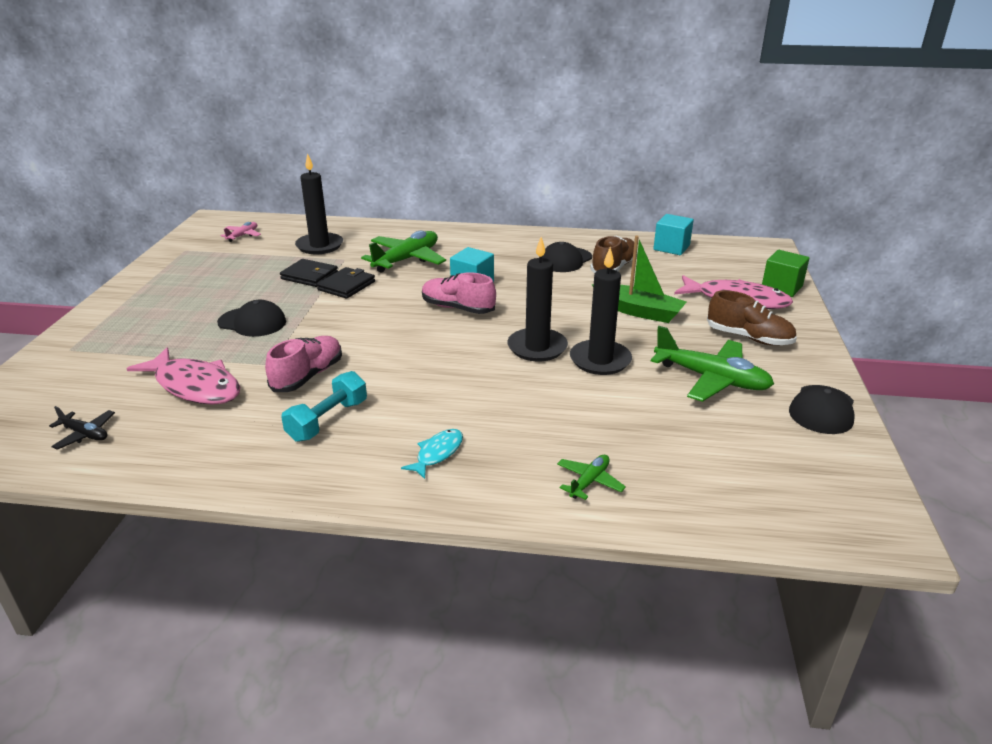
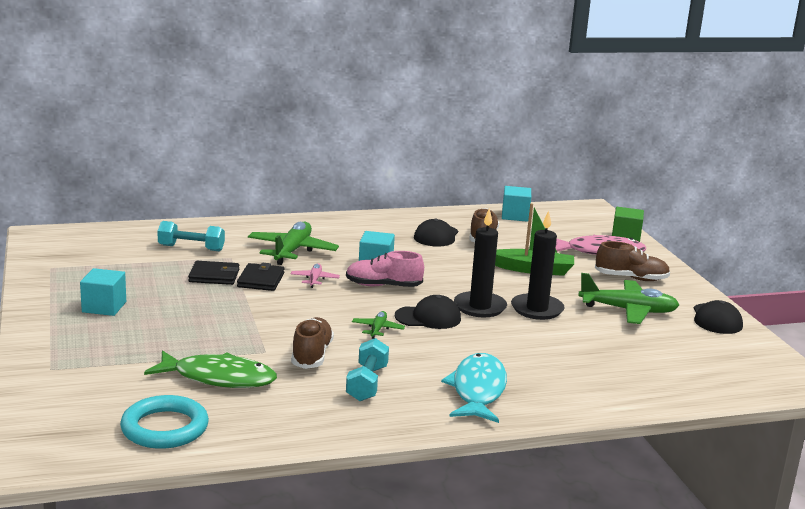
camera: 25 degrees left, 10 degrees down
(85, 434) = (165, 428): black plane -> turquoise ring
(183, 294) = (104, 307): none -> turquoise cube
(195, 386) = (218, 378): pink fish -> green fish
(243, 235) = (96, 247): pink plane -> pink plane (314, 280)
(252, 322) = (207, 321): black cap -> black cap (428, 317)
(308, 376) = (312, 355): pink shoe -> brown shoe
(319, 246) = (191, 248): black candle -> turquoise dumbbell
(437, 453) = (478, 390): turquoise fish -> turquoise fish, size x1.94
(589, 482) = (602, 388): green plane -> green plane (377, 329)

